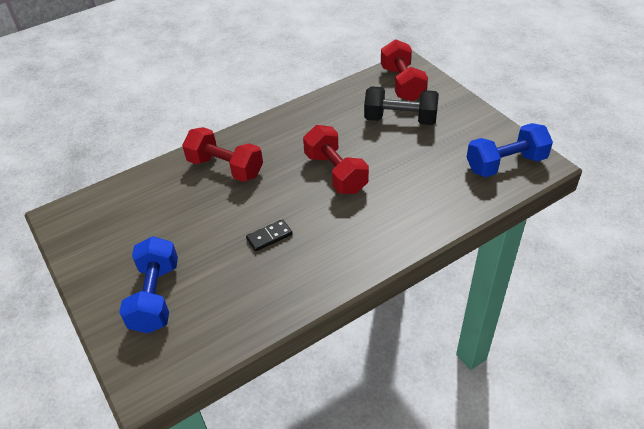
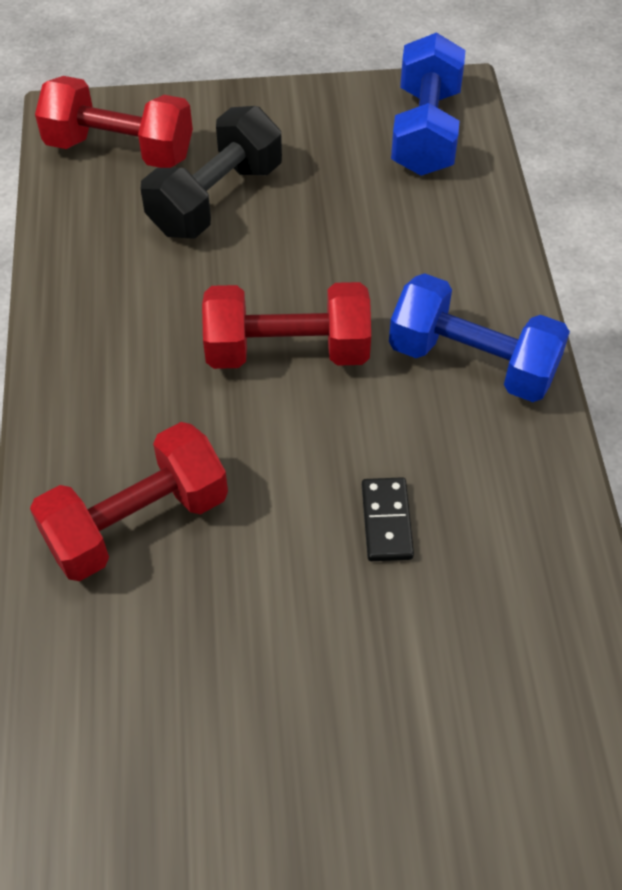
camera: 65 degrees left, 10 degrees up
(155, 297) = (433, 783): blue dumbbell -> blue dumbbell (472, 362)

